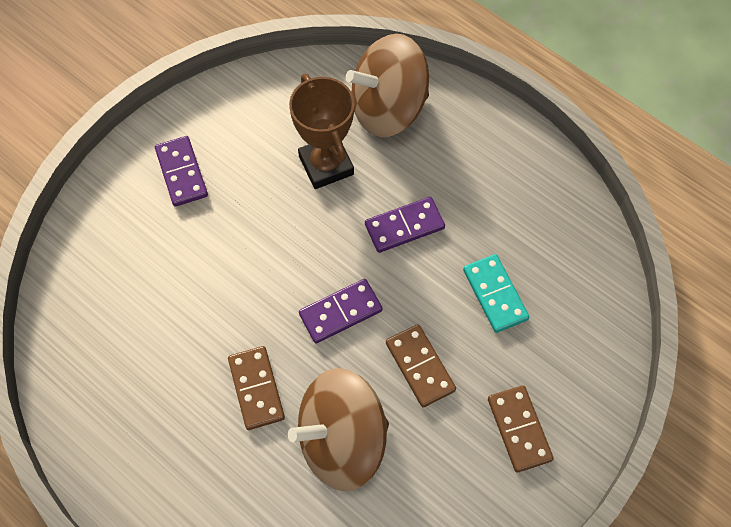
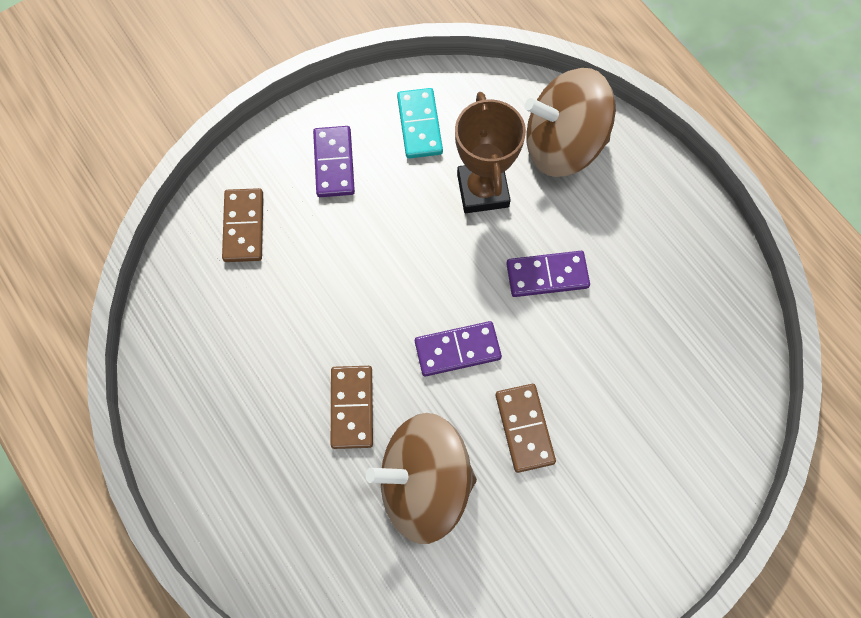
camera: 15 degrees right, 5 degrees up
(495, 294) = (623, 372): turquoise domino -> turquoise domino (419, 125)
(519, 429) = (610, 522): brown domino -> brown domino (243, 227)

